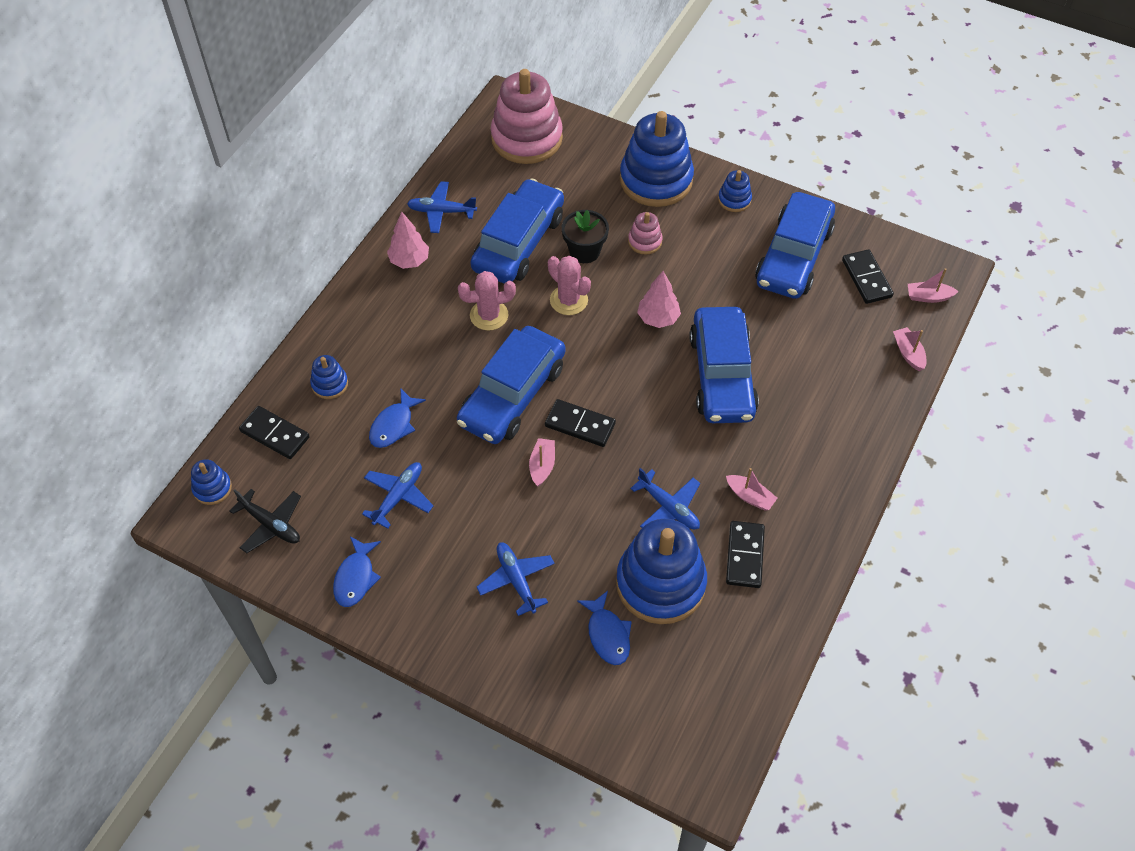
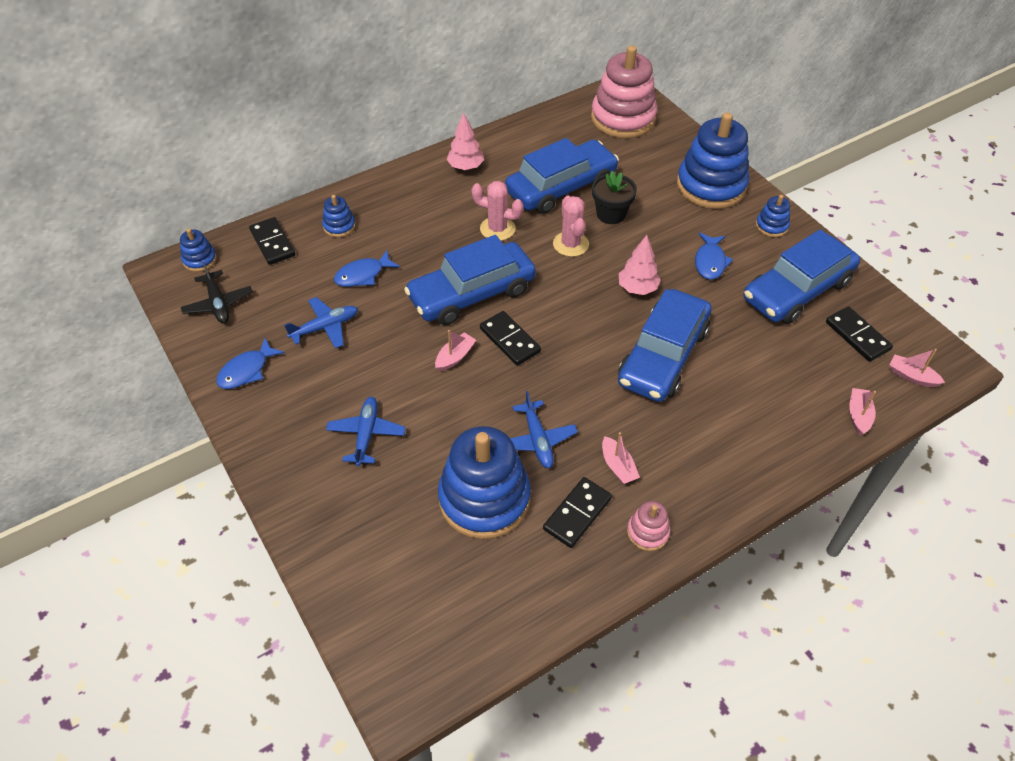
camera: 30 degrees right, 5 degrees down
(441, 212) = (516, 143): blue plane -> none
(607, 634) = (407, 517): blue fish -> blue fish (710, 262)
(645, 241) = (668, 227): pink stacking toy -> pink stacking toy (647, 532)
(866, 278) = (857, 336): black domino -> black domino turned 45 degrees counterclockwise

